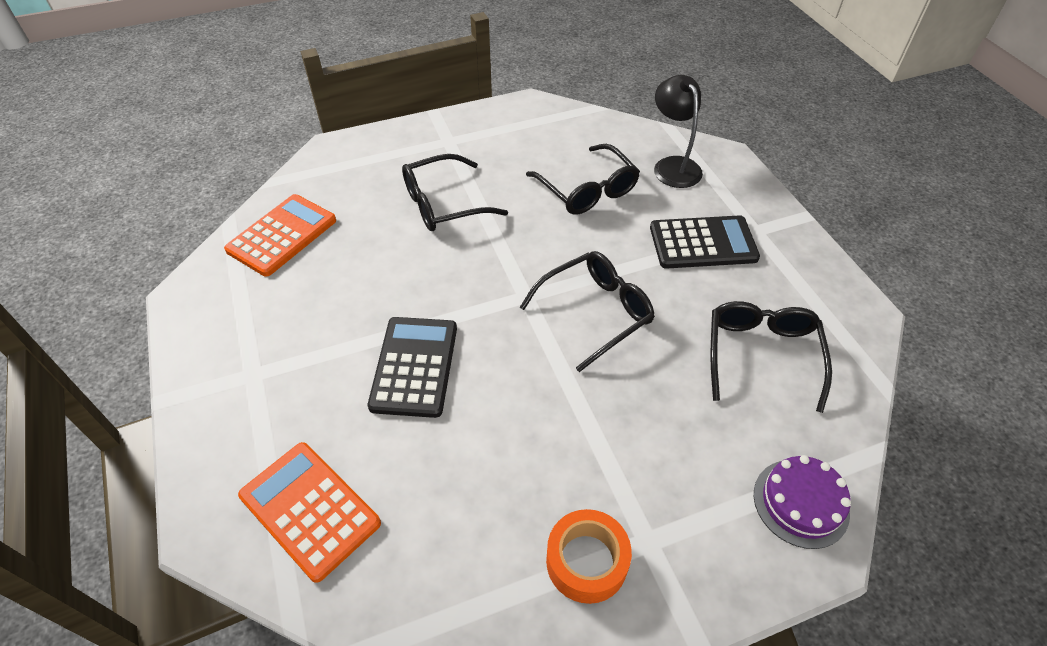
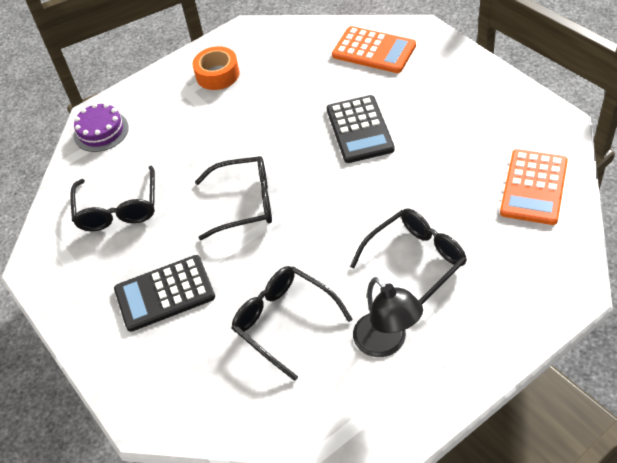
camera: 170 degrees right, 0 degrees up
(596, 312) = (245, 203): black glasses -> black glasses turned 135 degrees counterclockwise
(673, 165) = (201, 385): black lamp -> black lamp (387, 343)

